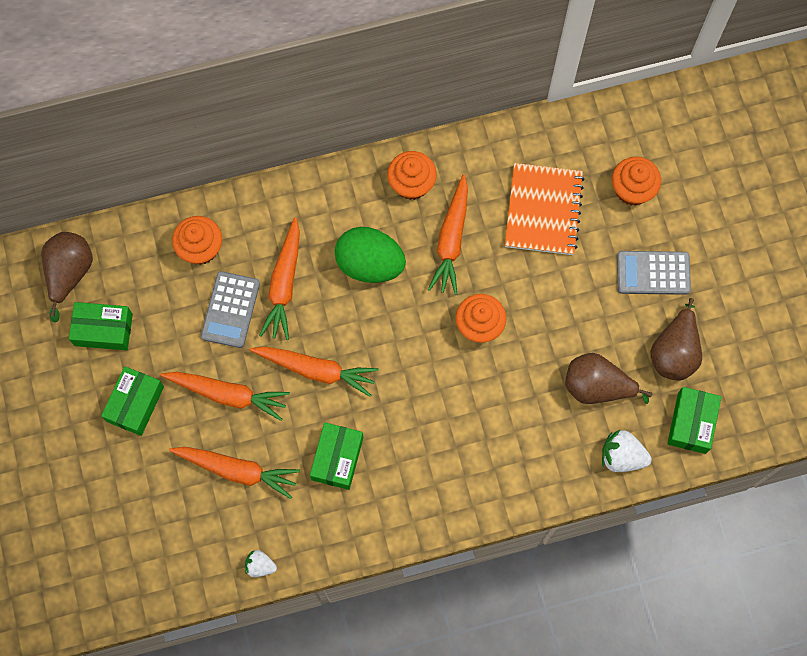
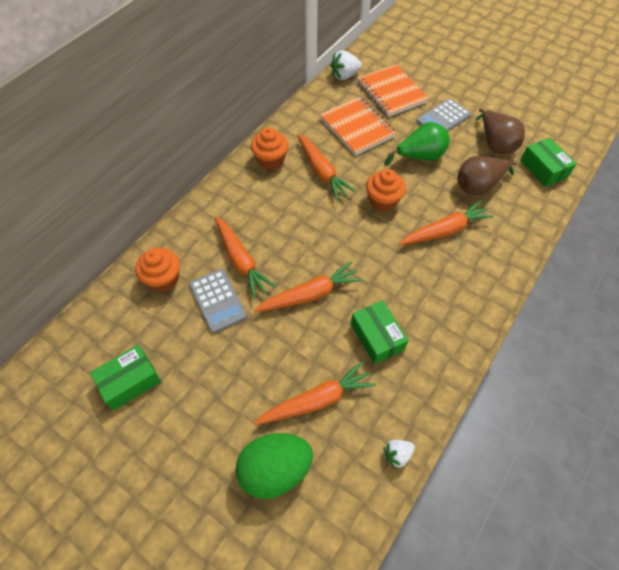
camera: 40 degrees left, 15 degrees down
(69, 273) = (71, 362): brown pear -> none
(135, 404) = (198, 414): green box -> none
(228, 394) = (263, 354): orange carrot -> orange carrot (445, 230)
(370, 264) = (286, 214): green egg -> green egg (275, 470)
(573, 302) = (420, 157): none -> green pear
(622, 456) = (531, 209): white strawberry -> white strawberry (344, 76)
(632, 189) = (391, 92): orange cupcake -> orange notebook

